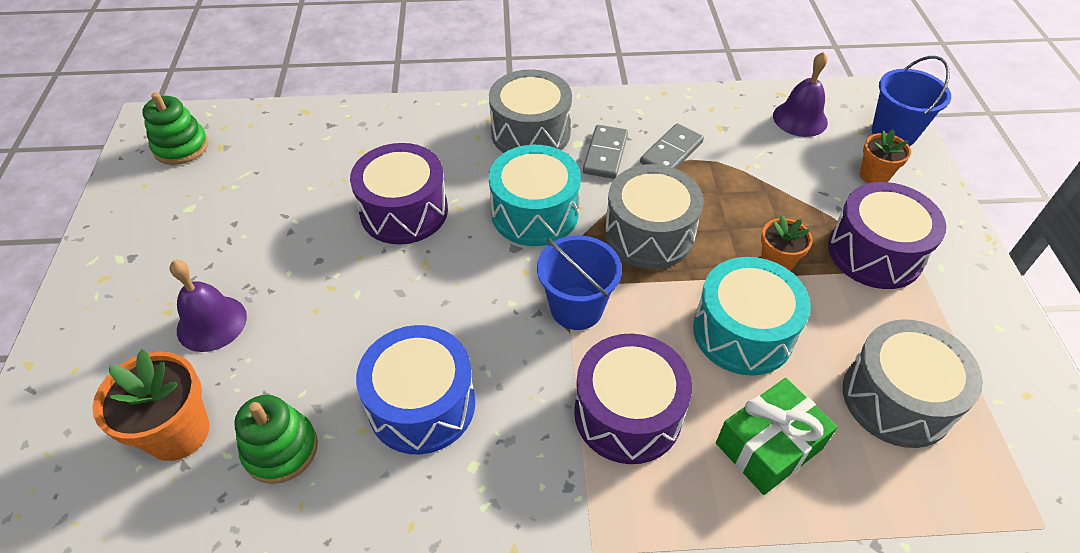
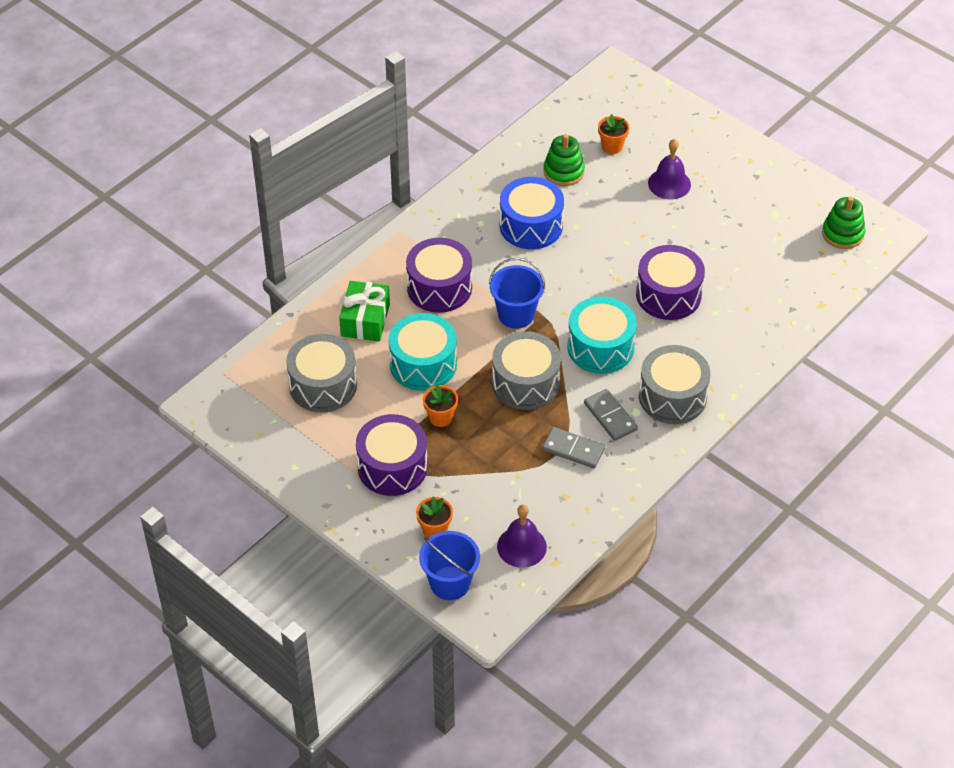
camera: 135 degrees right, 0 degrees up
(178, 432) = (612, 146): orange flower pot -> orange flower pot, size x0.61
(671, 152) = (573, 449): grey domino -> grey domino turned 60 degrees counterclockwise

